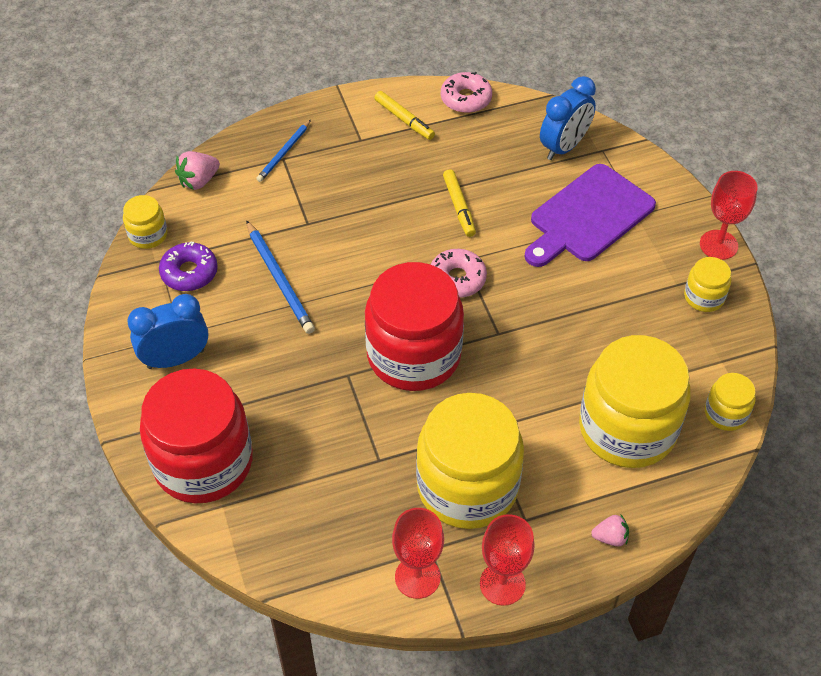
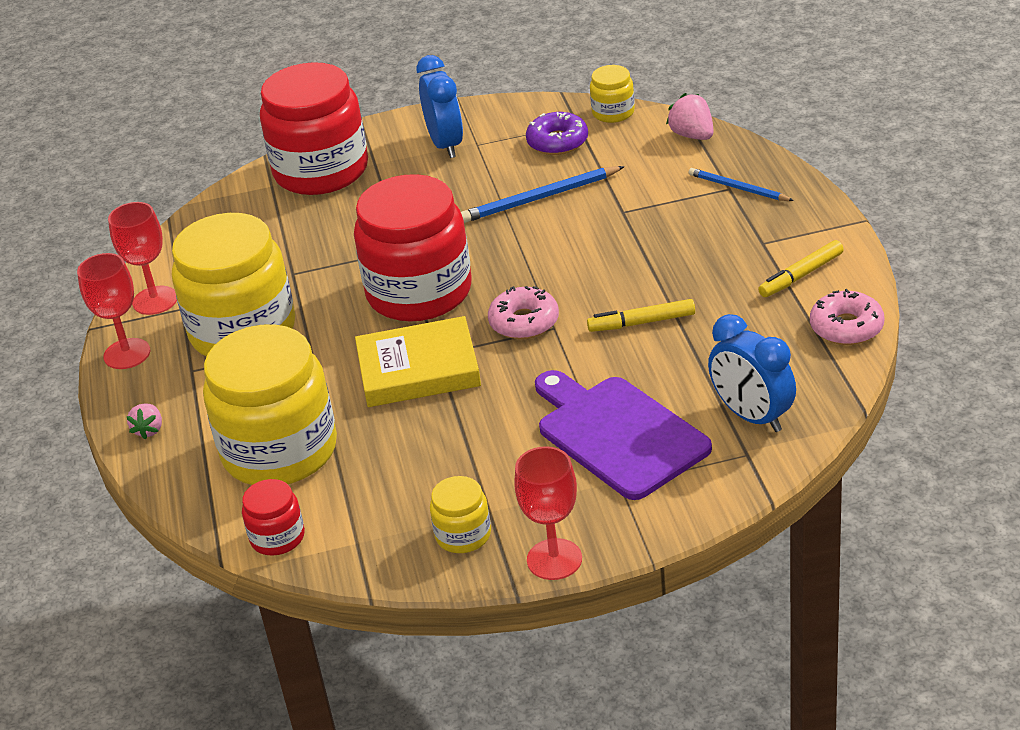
camera: 100 degrees right, 15 degrees down
(519, 344) = (418, 369): none -> yellow book
(725, 413) = (277, 537): yellow jar -> red jar

